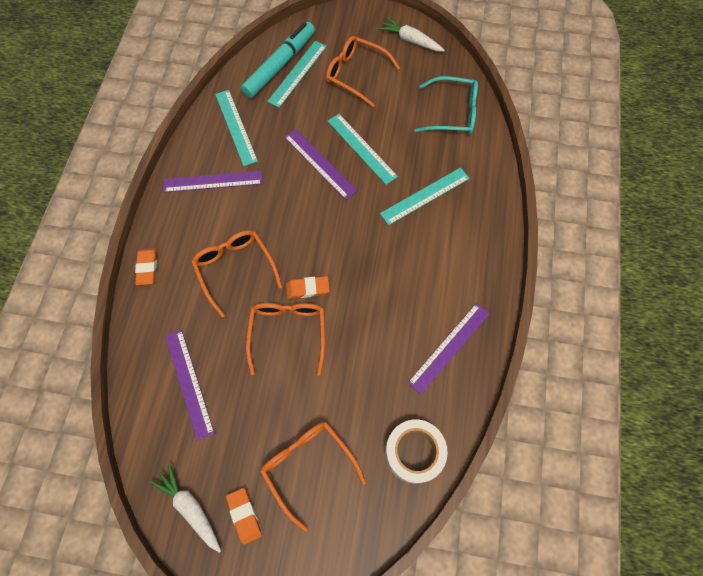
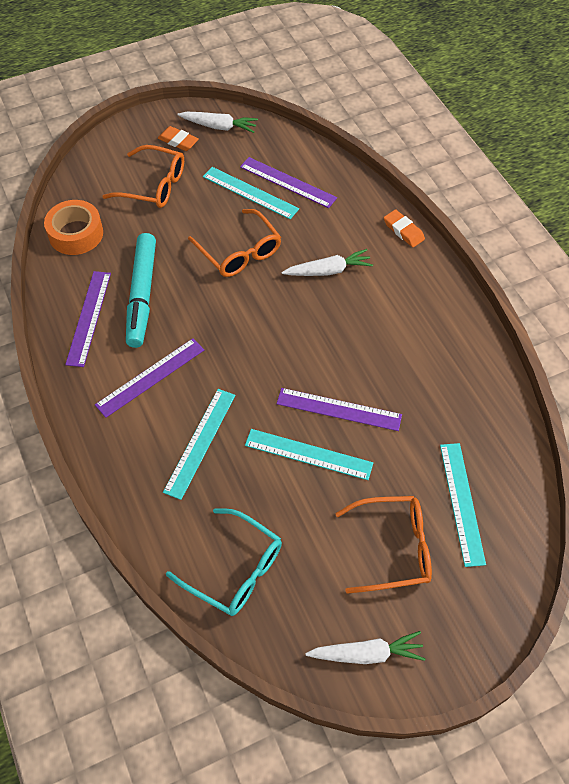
camera: 145 degrees right, 10 degrees down
(213, 181) = (425, 328): purple ruler -> purple ruler (150, 377)
(235, 269) = (328, 271): orange glasses -> white carrot
(236, 127) = (461, 394): turquoise ruler -> turquoise ruler (250, 193)
(280, 65) = (492, 500): turquoise marker -> turquoise marker (142, 295)
(307, 288) = (251, 292): orange eraser -> none
(414, 452) = (76, 234): white tape -> orange tape
(452, 113) = (234, 569): turquoise glasses -> turquoise glasses turned 120 degrees counterclockwise

